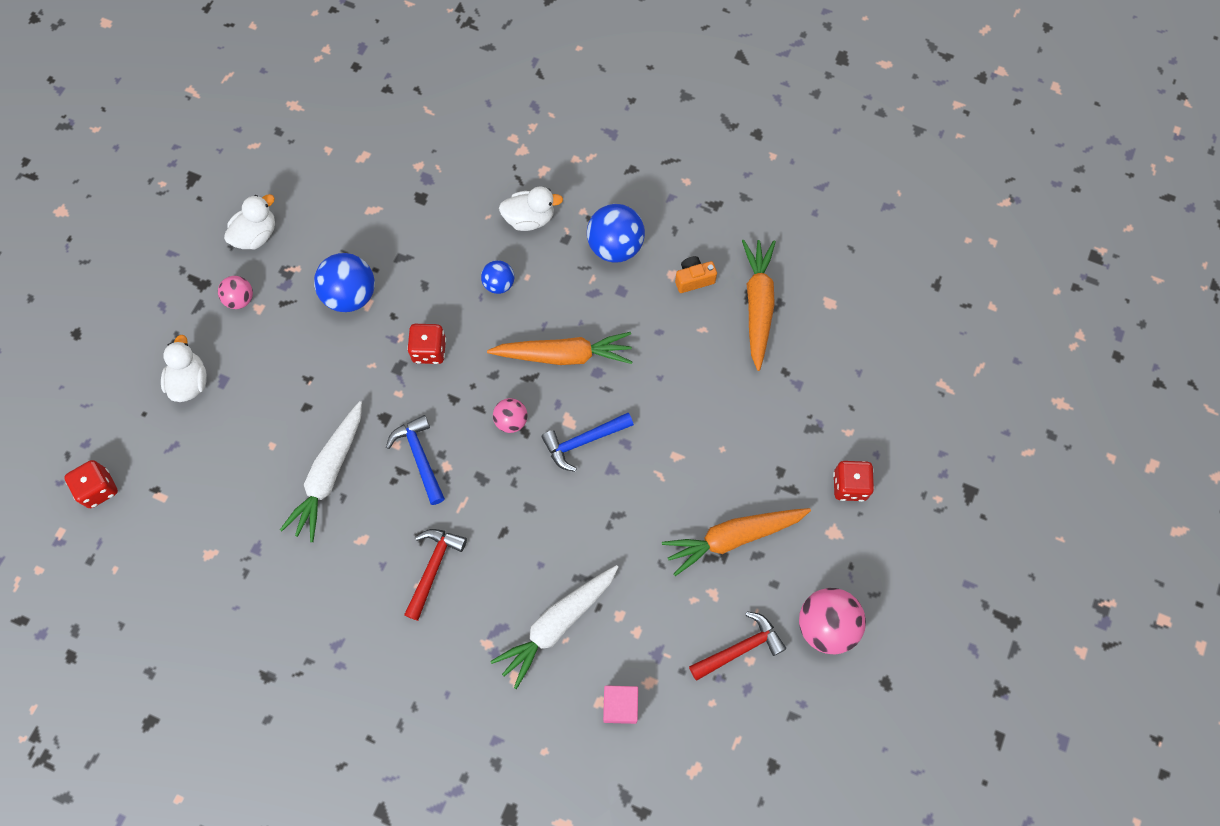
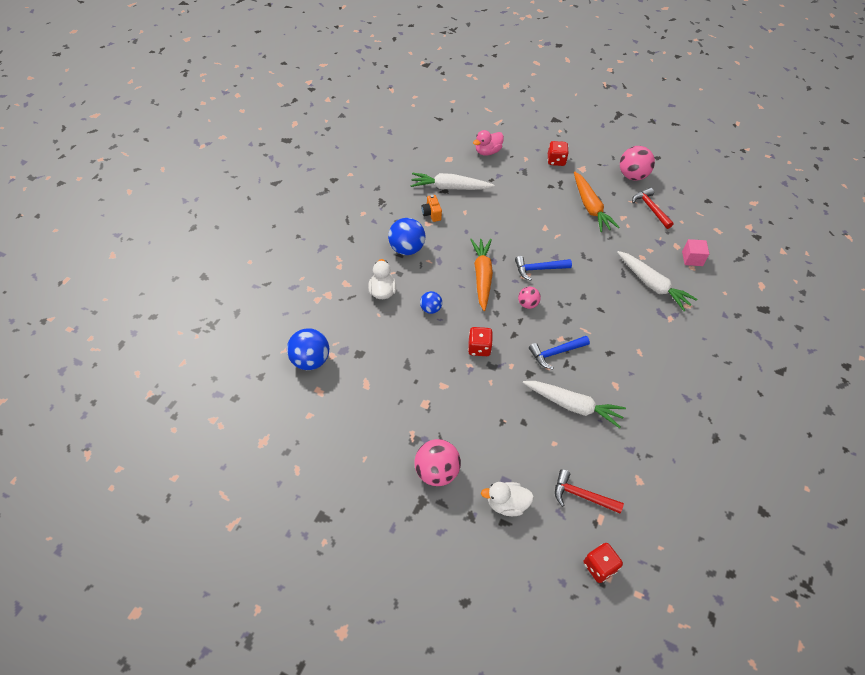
camera: 90 degrees left, 15 degrees down
(240, 299) = (436, 471): pink ball -> pink ball, size x1.75
(256, 235) = (381, 463): white duck -> none
(351, 295) = (436, 396): blue ball -> blue ball (310, 360)
(433, 568) = (628, 345): red hammer -> red hammer (582, 495)
(583, 441) = (539, 269): blue hammer -> blue hammer turned 105 degrees clockwise
(758, 305) = (450, 187): orange carrot -> white carrot
(858, 366) = (487, 151): none -> pink duck

